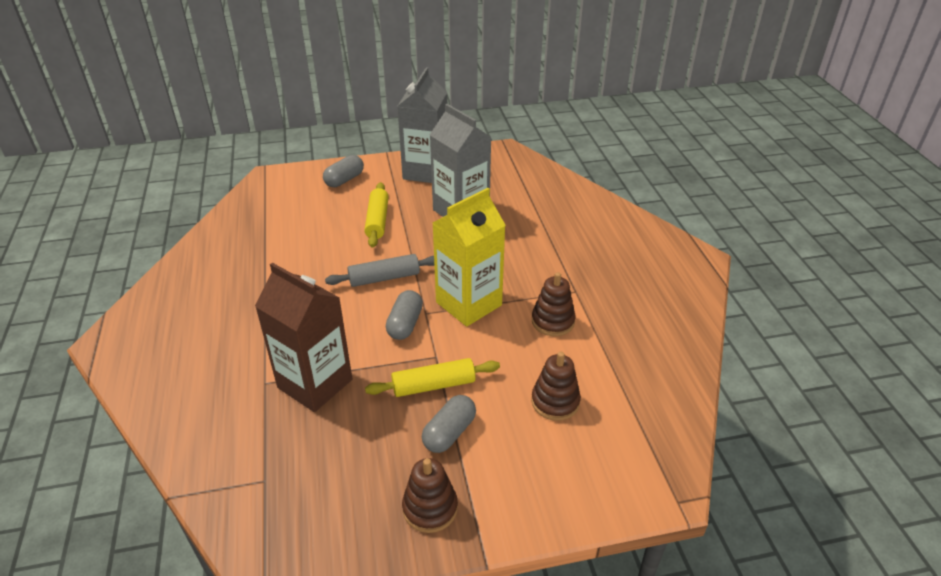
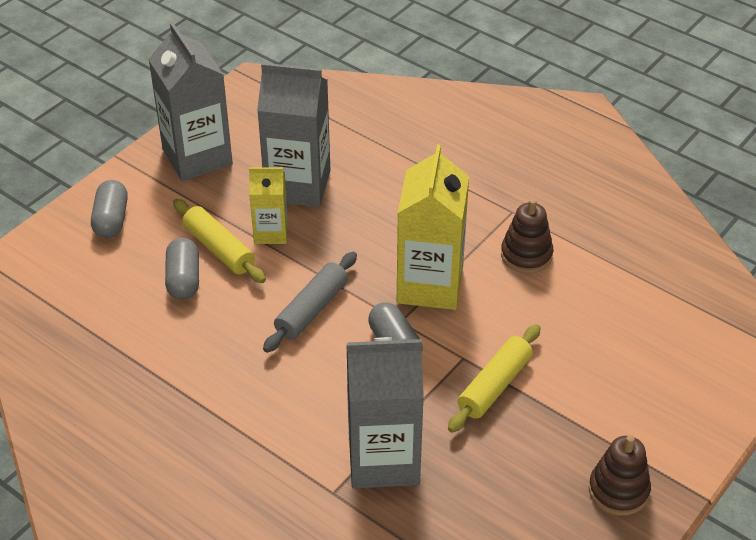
camera: 40 degrees left, 5 degrees up
(315, 383) = (383, 459): brown carton -> grey carton
(415, 227) = (271, 232): none -> yellow carton
(449, 433) = (559, 418): grey capsule -> grey capsule (183, 279)
(555, 402) = (612, 331): brown stacking toy -> none

